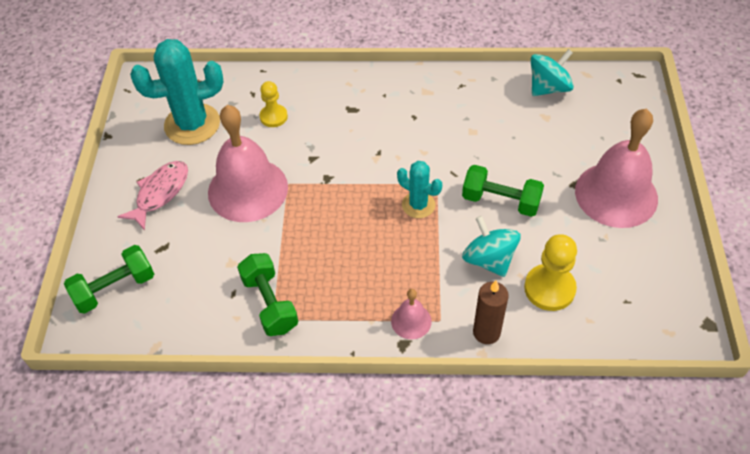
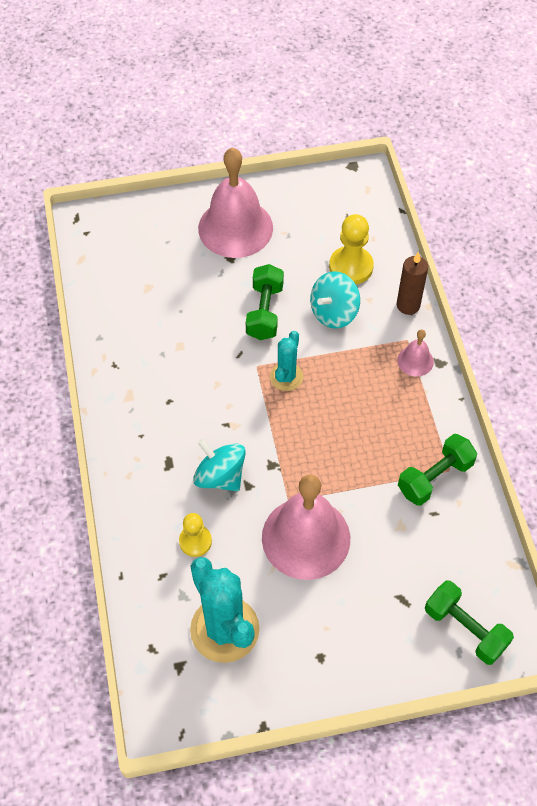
camera: 105 degrees left, 5 degrees up
(160, 193) = (333, 628): pink fish -> none
(548, 88) = (106, 288): turquoise spinning top -> turquoise spinning top (220, 476)

